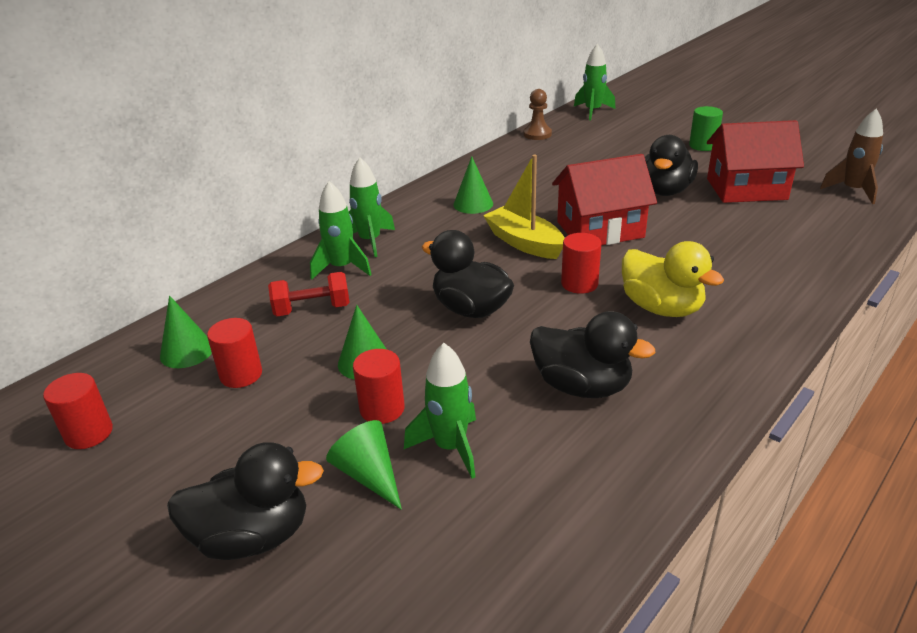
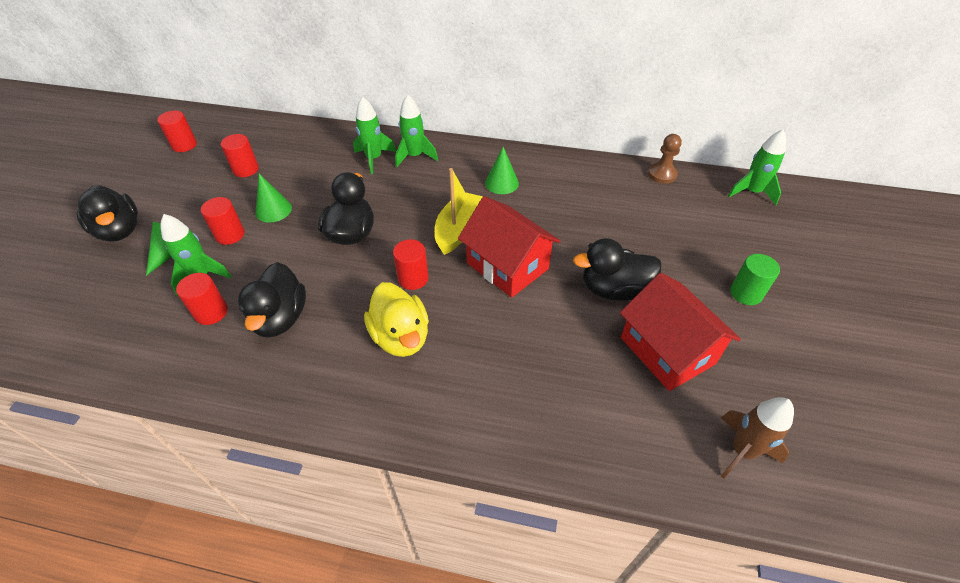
camera: 60 degrees right, 15 degrees up
(187, 351) = (260, 142): green cone -> none
(312, 309) = (320, 167): red dumbbell -> none
(532, 446) = (211, 312): none -> red cylinder
(661, 308) = (401, 337): yellow duck -> yellow duck turned 45 degrees counterclockwise

